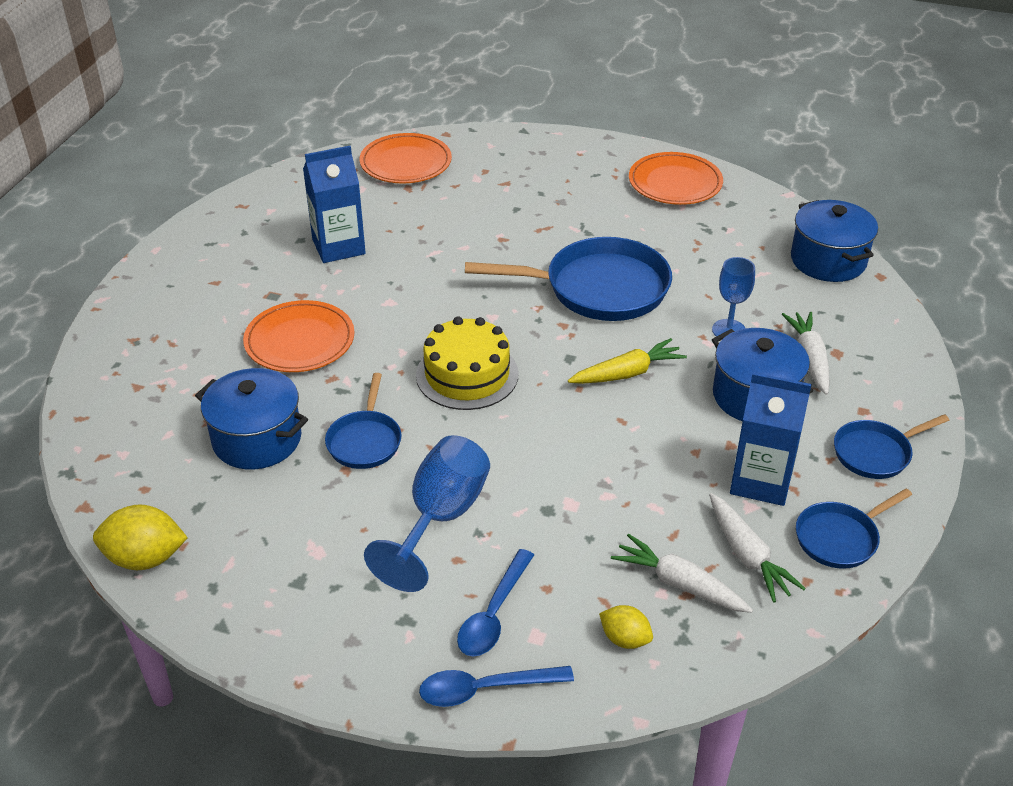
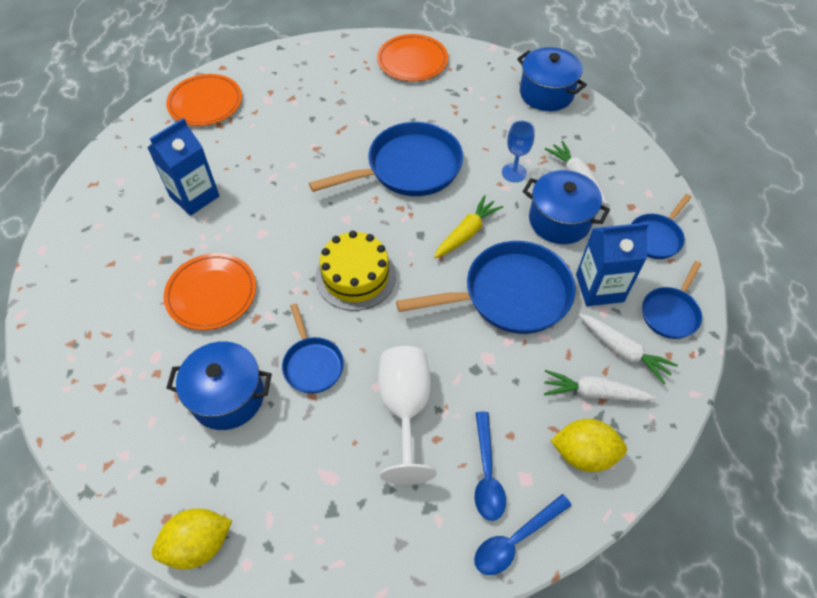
camera: 25 degrees left, 15 degrees up
(440, 518) = (405, 409): blue goblet -> white goblet
(625, 639) = (583, 454): yellow lemon -> yellow lemon, size x1.66
(640, 451) = (510, 295): none -> blue pan

